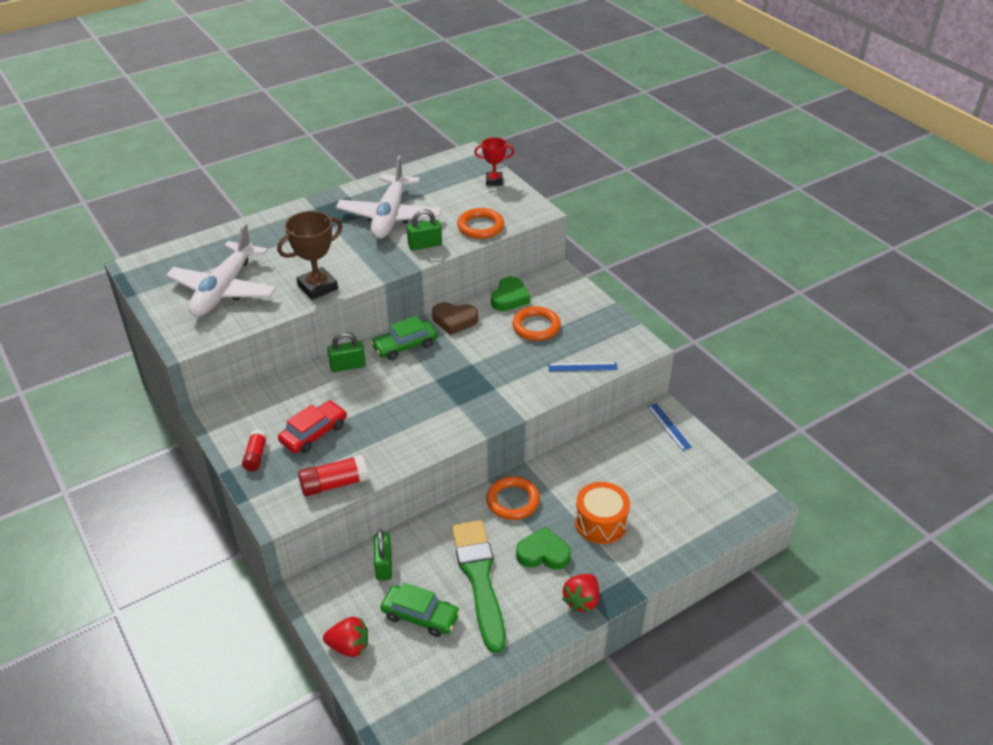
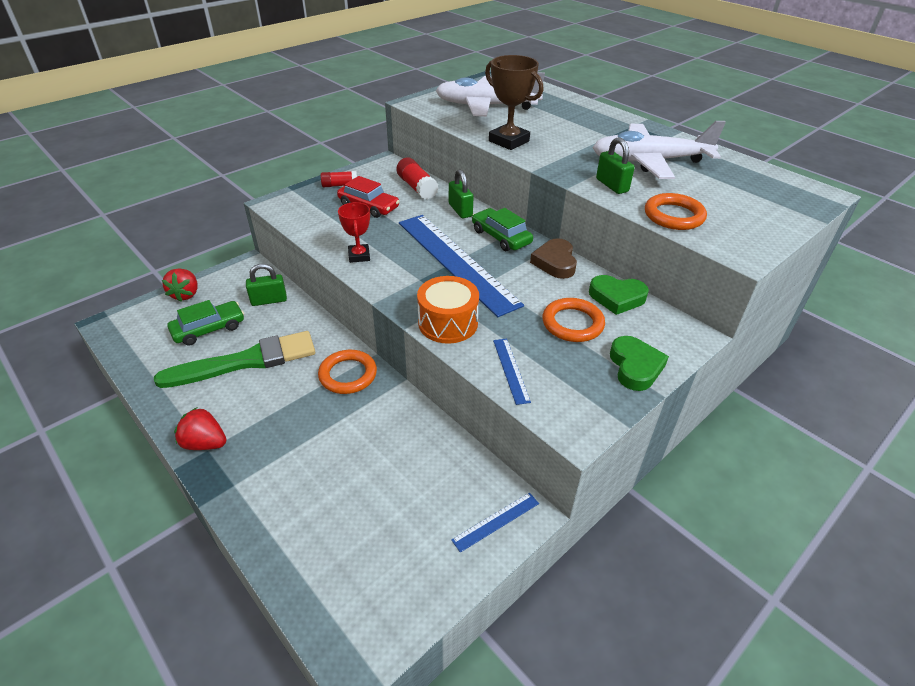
camera: 80 degrees right, 0 degrees up
(334, 484) = (307, 224): red glue stick -> red glue stick (417, 187)
(420, 616) = (209, 329): green car -> green car turned 135 degrees counterclockwise
(436, 379) = (456, 261): none -> blue ruler
(494, 181) = (782, 216): red trophy -> red trophy (359, 256)
(543, 553) = (274, 405): green heart -> green heart (635, 367)
(601, 522) = (317, 453): orange drum -> orange drum (448, 323)

